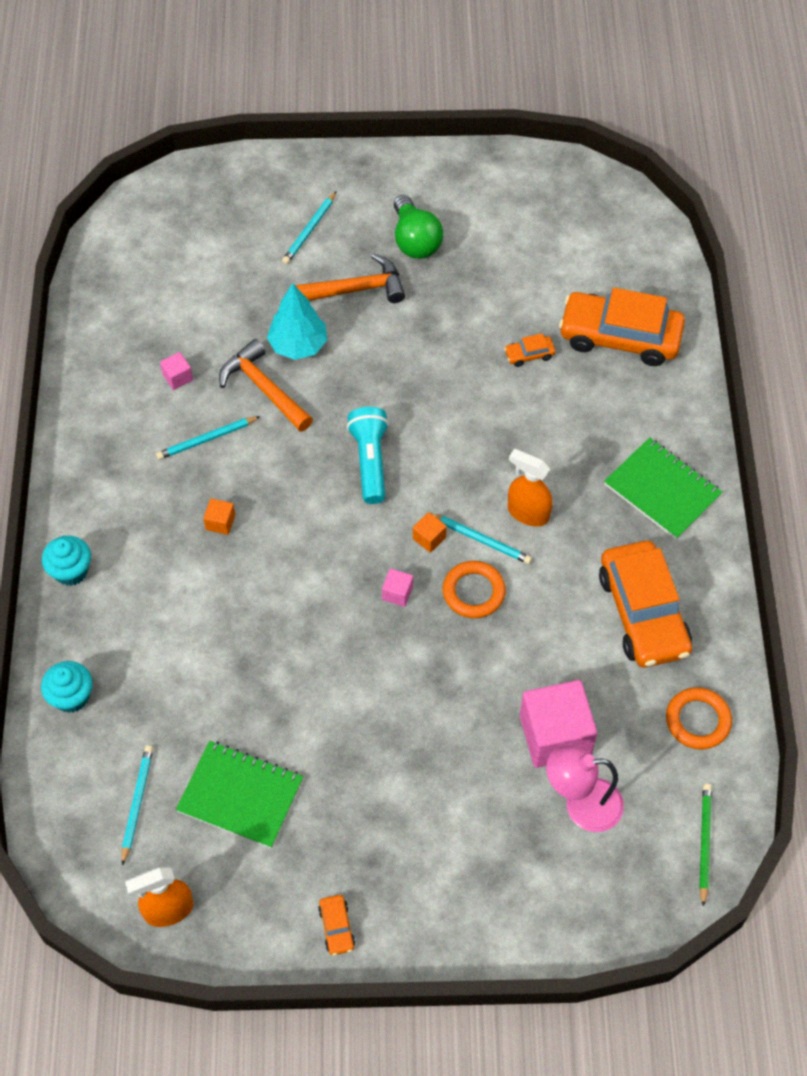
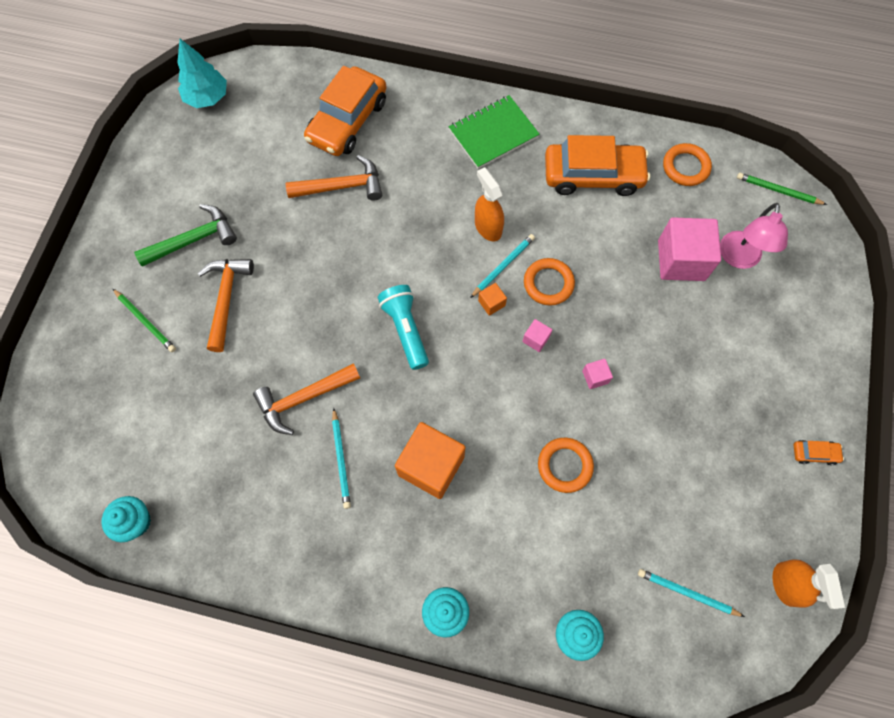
camera: 75 degrees left, 10 degrees up
(104, 289) = (135, 522): none -> turquoise cupcake
(178, 377) = (265, 472): pink cube -> pink cube (595, 377)
(220, 522) = (431, 466): orange cube -> orange cube, size x2.29
(240, 795) = (693, 504): green notebook -> none
(252, 652) = (564, 465): none -> orange ring
(298, 345) = (268, 360): turquoise tree -> turquoise tree (207, 98)
(309, 230) = (145, 321): turquoise pencil -> green pencil
(370, 461) = (405, 329): turquoise flashlight -> turquoise flashlight turned 60 degrees clockwise
(415, 240) = (193, 240): green light bulb -> green hammer
(527, 513) = (488, 227): orange spray bottle -> orange spray bottle turned 105 degrees clockwise
(529, 355) = (342, 186): orange car -> orange hammer

